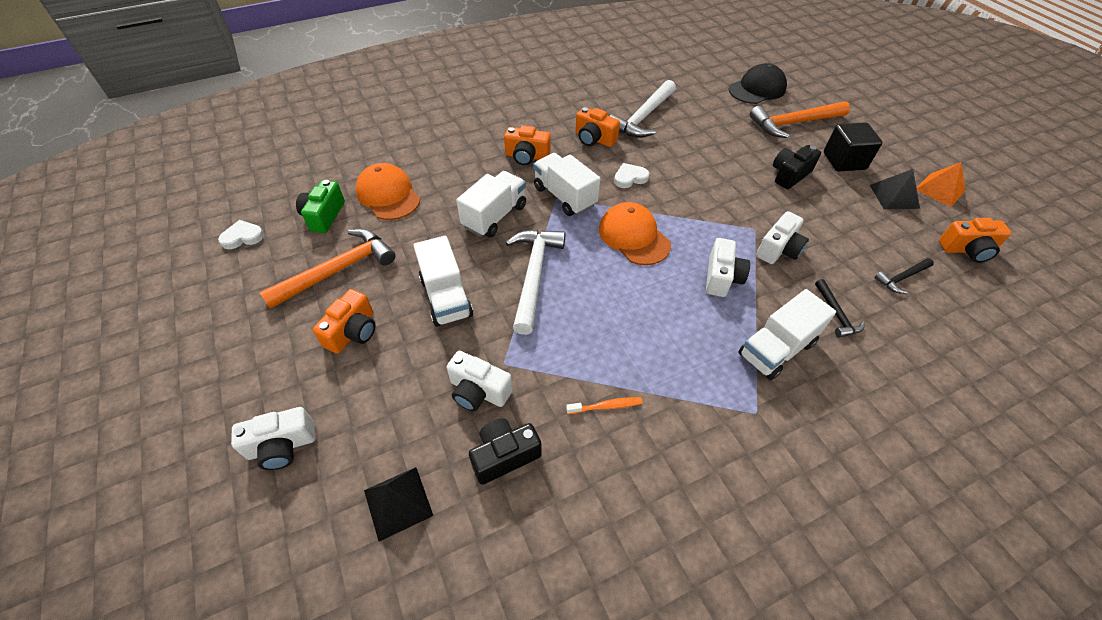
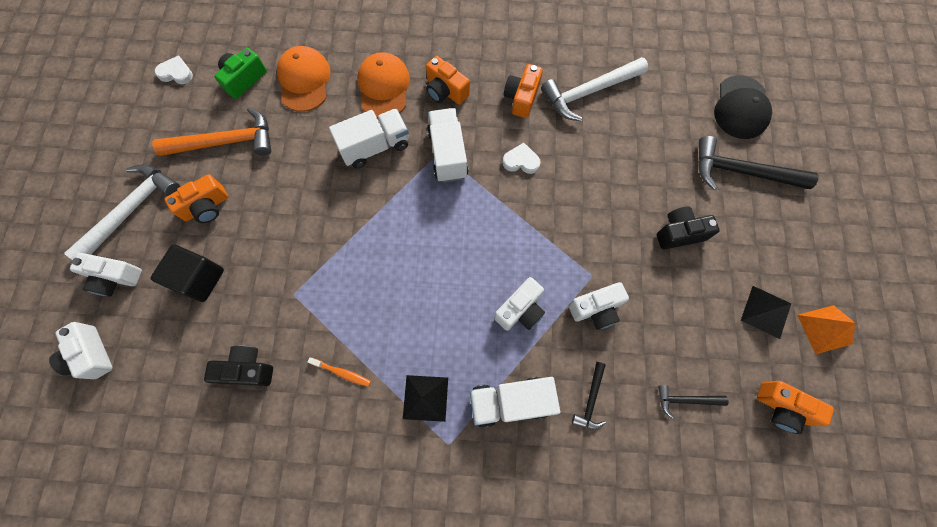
camera: 30 degrees right, 20 degrees up
(398, 502) = (162, 363): black pyramid -> black pyramid (425, 398)
(446, 297) = (289, 210): white truck -> none
(478, 391) = (261, 307): white camera -> white camera (91, 355)
(533, 275) = (367, 224): white hammer -> white hammer (131, 210)
(594, 139) = (521, 98): orange camera -> orange camera turned 45 degrees clockwise
(634, 236) = (476, 228): orange cap -> orange cap (384, 87)
(757, 89) = (741, 107): black cap -> black cap turned 105 degrees clockwise
(794, 123) = (741, 172): orange hammer -> black hammer
(844, 161) = (752, 244): black cube -> black cube (199, 279)

